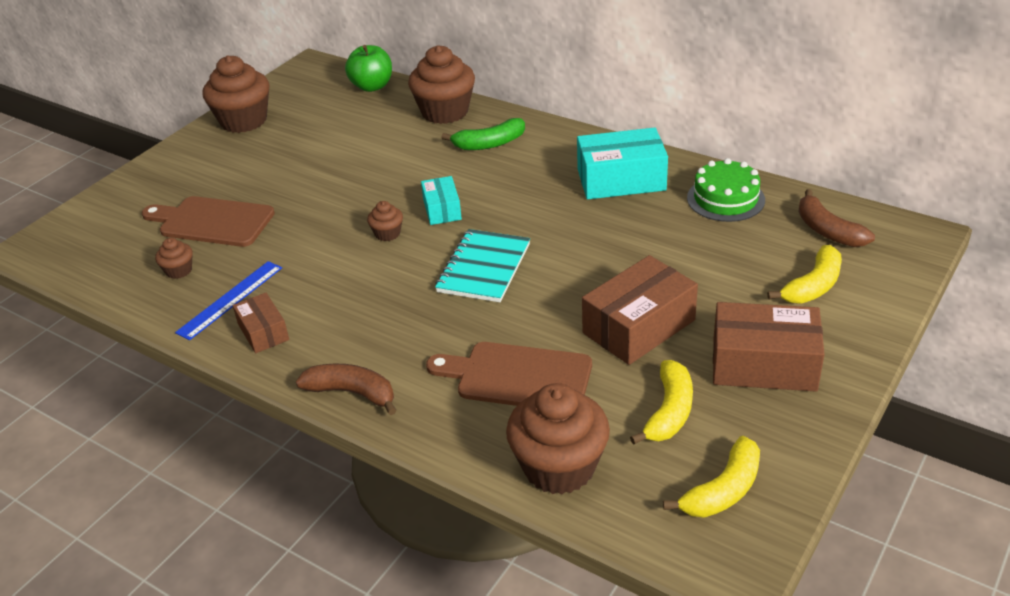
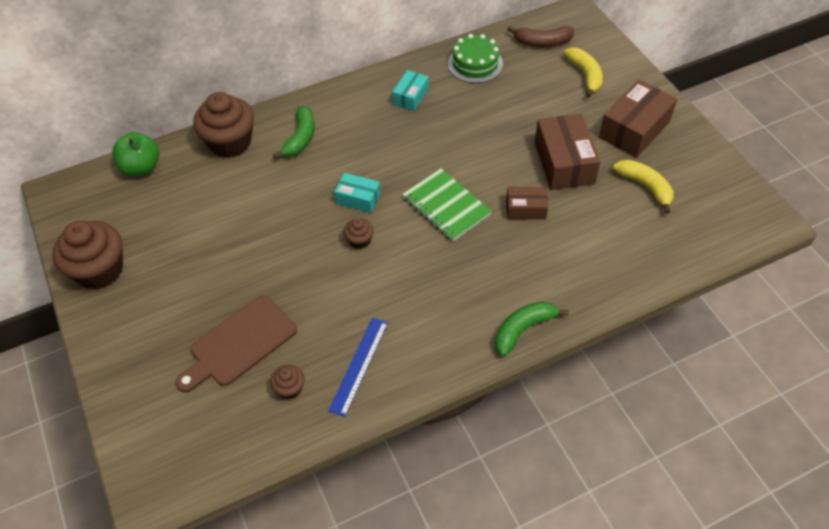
camera: 60 degrees left, 15 degrees up
(230, 299) = (359, 365): blue ruler -> blue ruler turned 45 degrees clockwise
(263, 332) = (417, 358): brown box -> brown box (525, 209)
(352, 393) = (523, 329): brown banana -> green banana
(483, 268) = (446, 206): turquoise notebook -> green notebook
(518, 377) = (568, 238): brown cutting board -> none
(559, 467) = (658, 255): brown cupcake -> none
(621, 180) = (411, 97): turquoise box -> turquoise box, size x0.56
(723, 490) = (717, 196): yellow banana -> none

